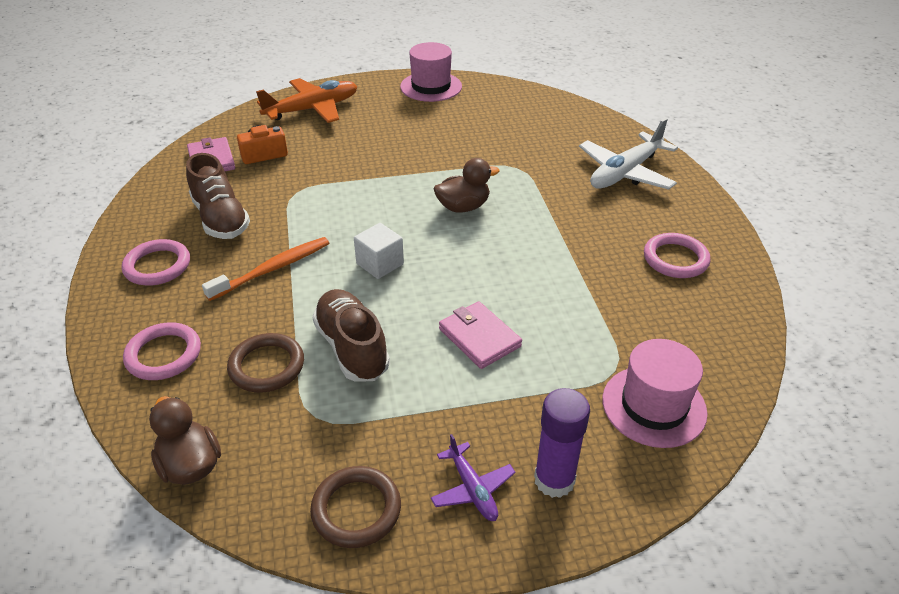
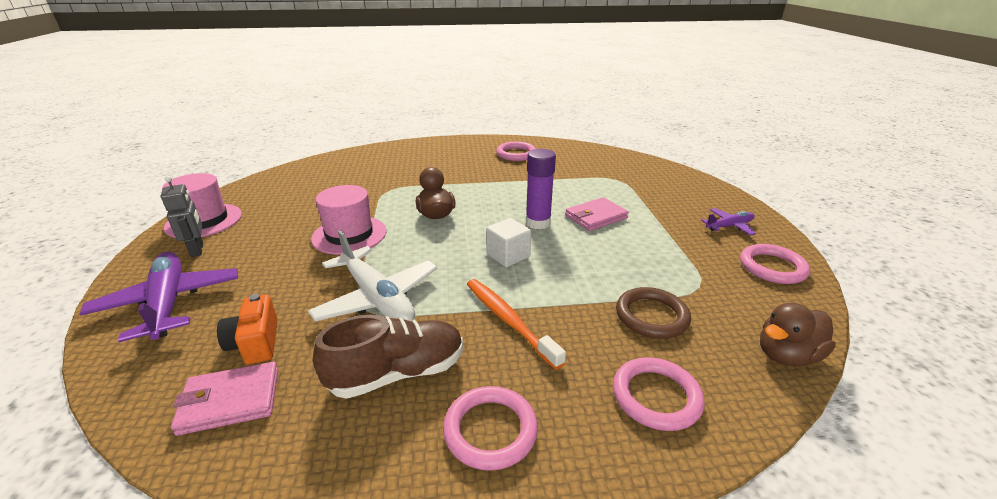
camera: 85 degrees left, 10 degrees down
(313, 109) = (169, 303): orange plane -> purple plane
(352, 348) = (617, 270): brown shoe -> none
(356, 509) = (772, 267): brown ring -> pink ring
(383, 98) = (197, 250): none -> grey robot
(554, 480) = (708, 202): purple glue stick -> purple glue stick (538, 223)
(625, 173) = (417, 156): white plane -> white plane (377, 298)
(654, 406) = (641, 173): pink hat -> pink hat (349, 235)

